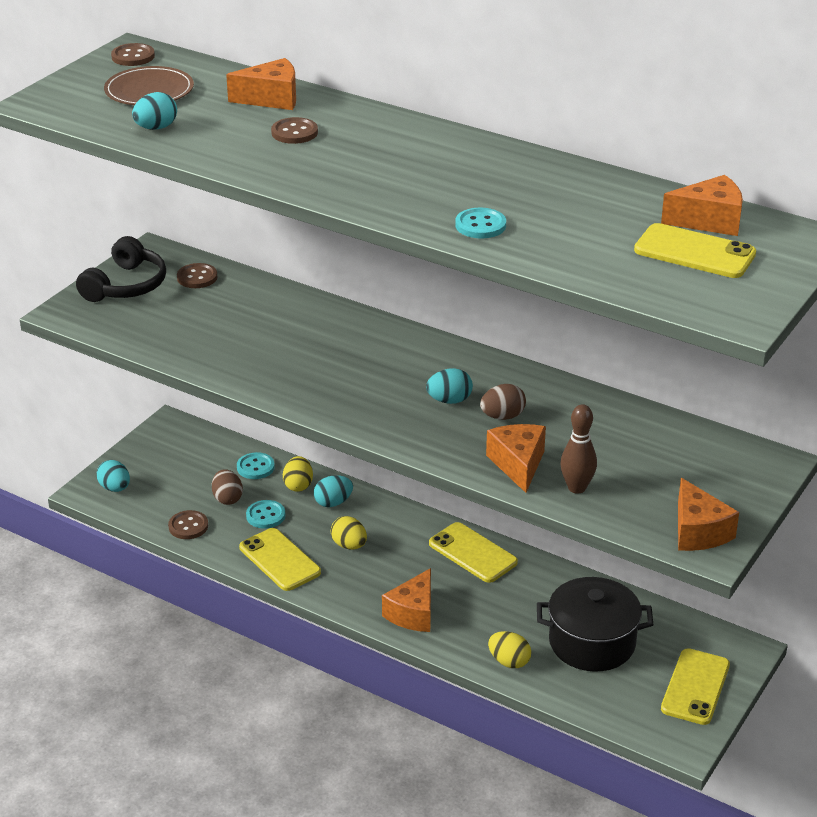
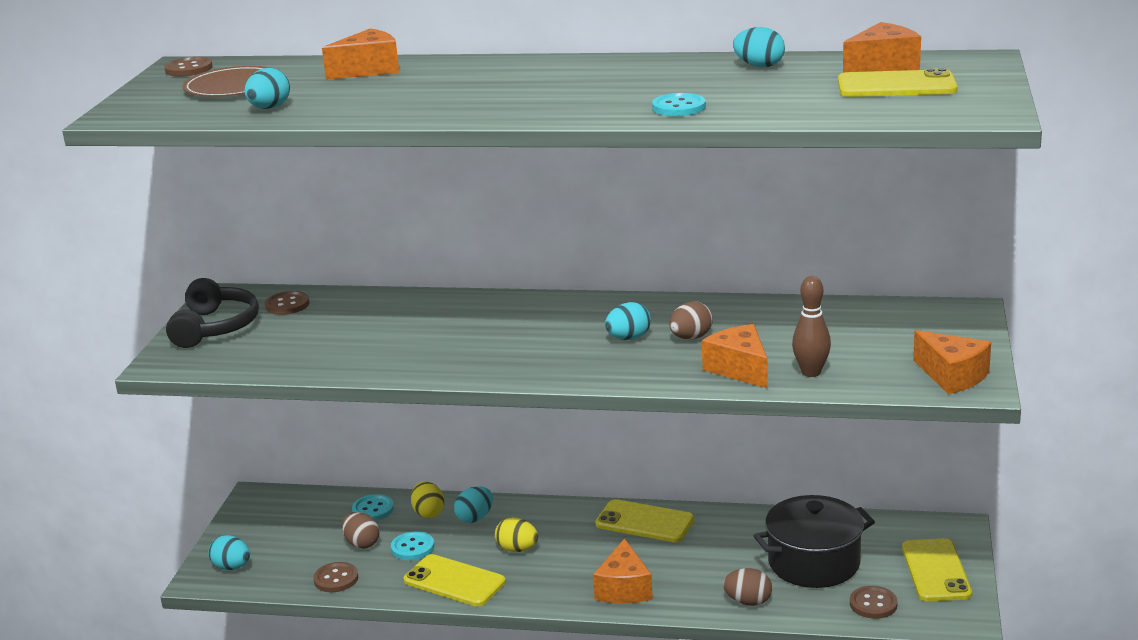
camera: 20 degrees left, 10 degrees down
(294, 132) = (419, 86): brown button -> brown button (873, 604)
(509, 661) = (748, 601): yellow egg -> brown egg
(600, 189) = (759, 66): none -> turquoise egg

